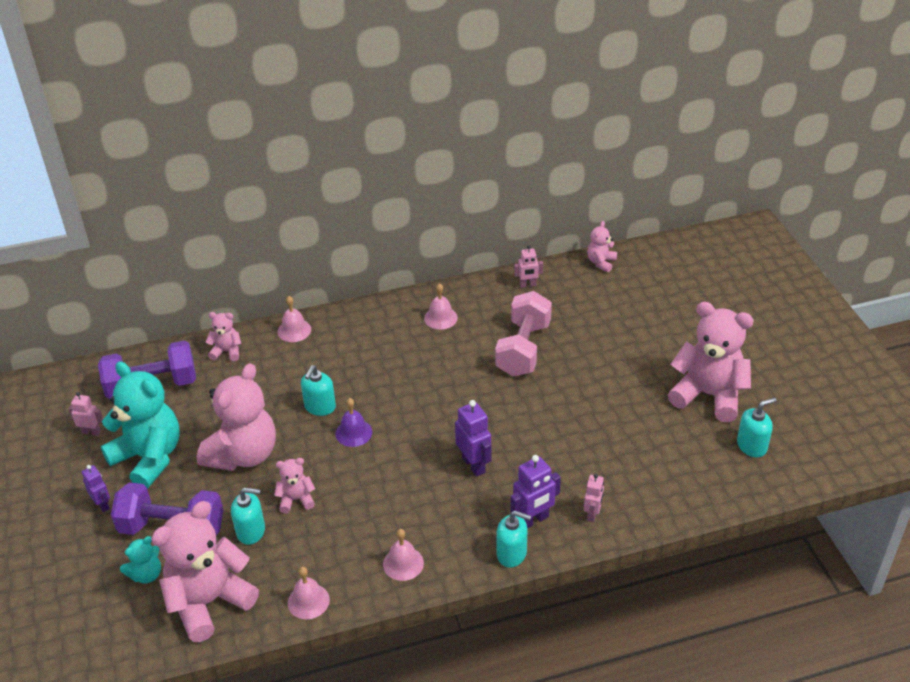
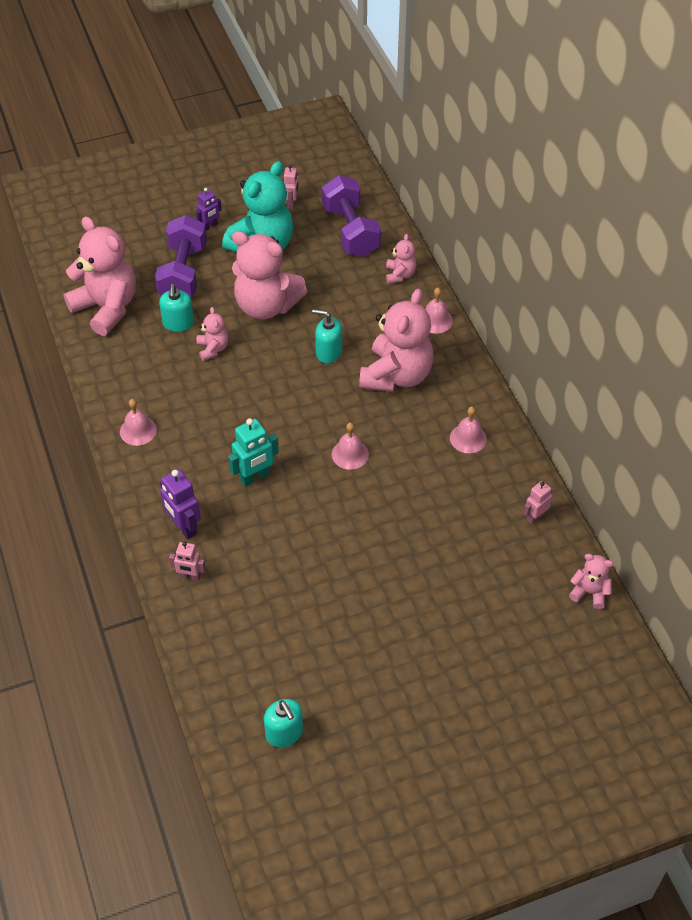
camera: 85 degrees right, 10 degrees up
(146, 574) = (136, 266): turquoise teddy bear -> none
(308, 601) = (102, 370): pink bell -> pink bell (350, 454)
(353, 433) = (295, 381): purple bell -> none
(474, 465) = (255, 477): purple robot -> turquoise robot
(512, 554) = (144, 511): turquoise soap dispenser -> none
(523, 349) = (425, 514): pink dumbbell -> none
(528, 285) = (535, 517): pink robot -> pink robot turned 60 degrees clockwise
(708, 395) = (363, 695): pink teddy bear -> pink teddy bear (396, 375)

